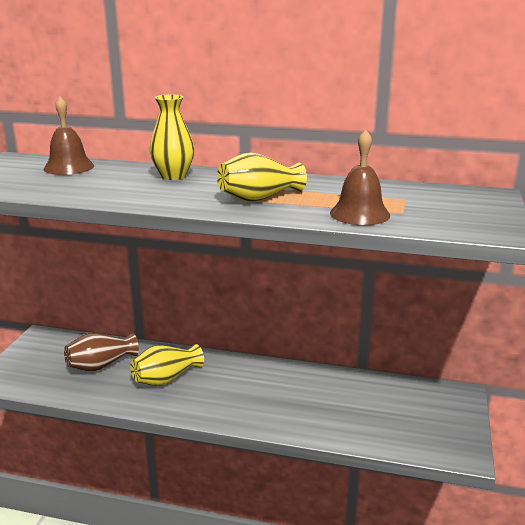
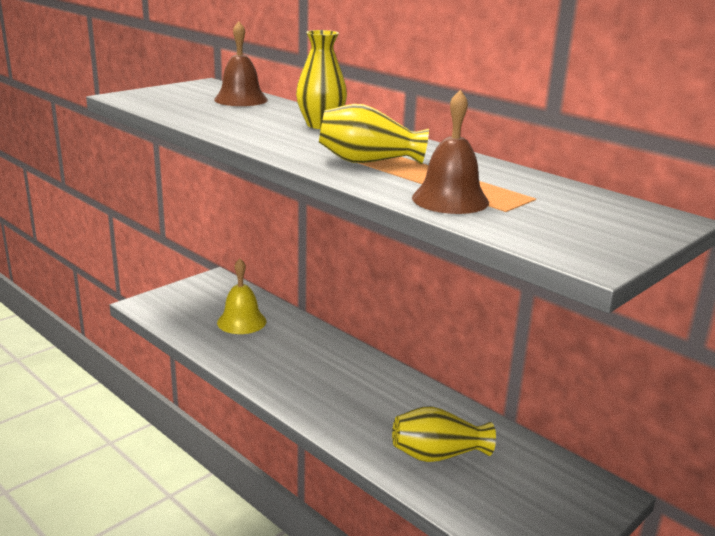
camera: 30 degrees right, 0 degrees up
(101, 365) = (241, 322): brown vase -> yellow bell
(166, 379) = (288, 354): yellow vase -> yellow vase (438, 455)

